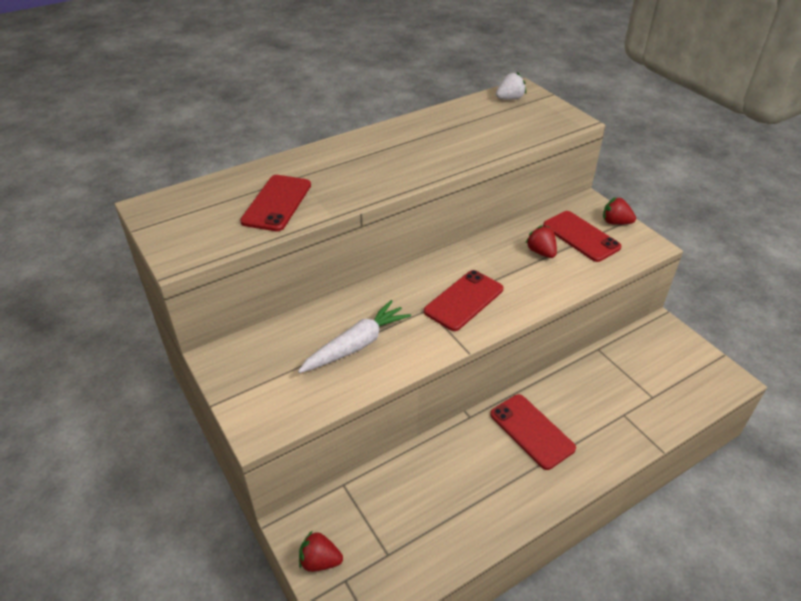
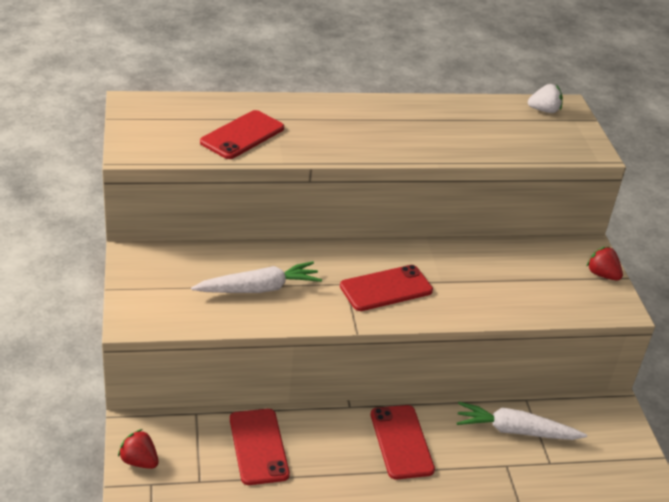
camera: 20 degrees right, 5 degrees down
(541, 252) = (498, 274): red strawberry -> none
(581, 236) = (552, 275): red phone -> red phone (258, 446)
(609, 380) = (515, 431): none -> white carrot

